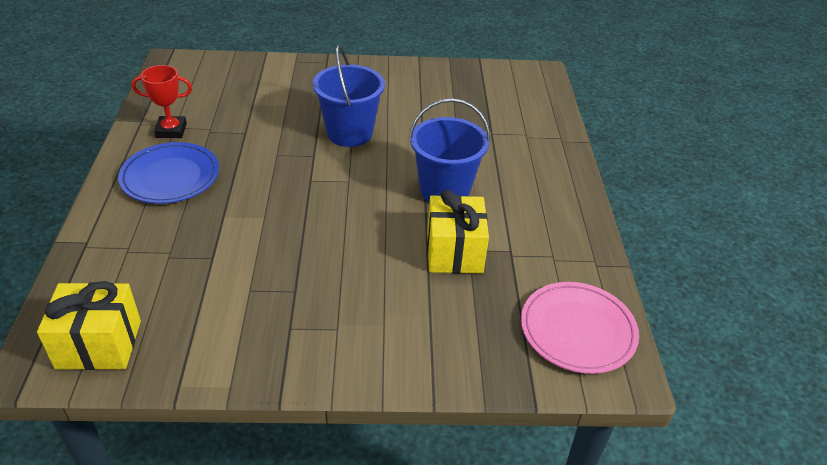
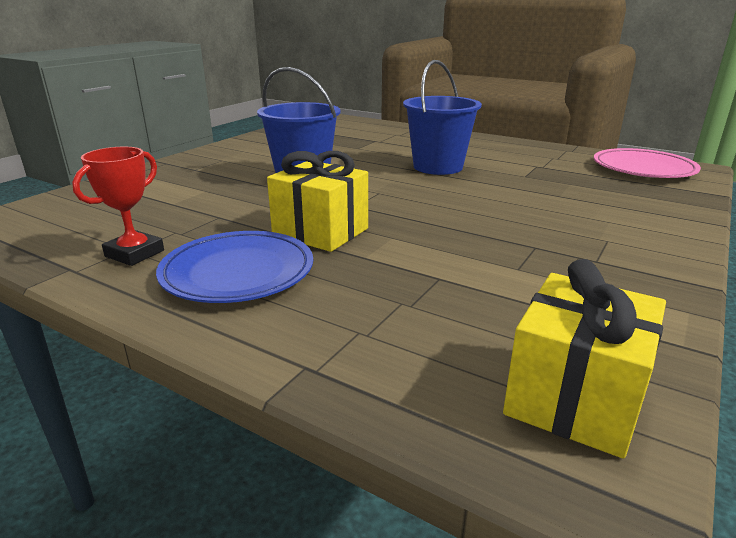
camera: 55 degrees left, 15 degrees down
(454, 252) = (524, 180): yellow gift -> yellow gift (320, 232)

